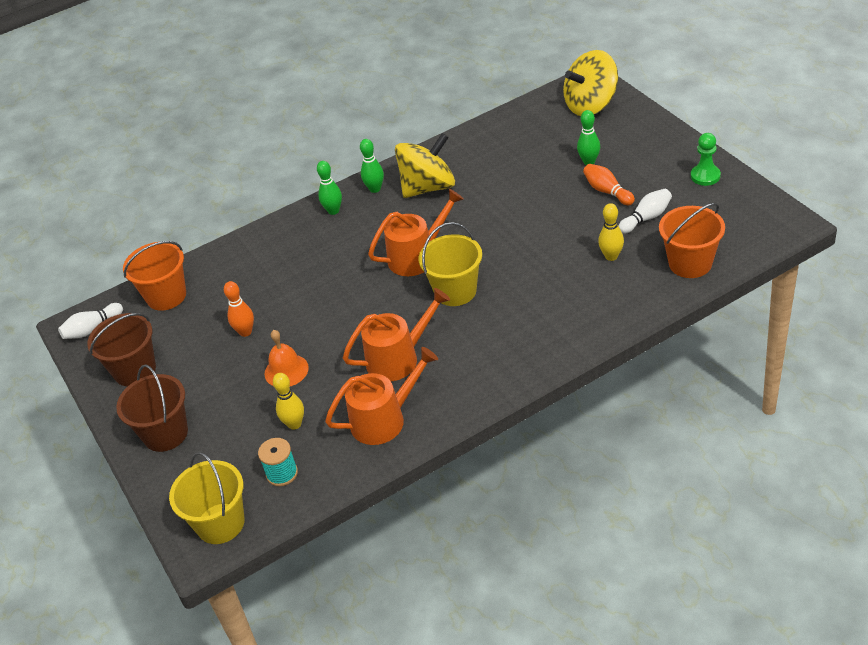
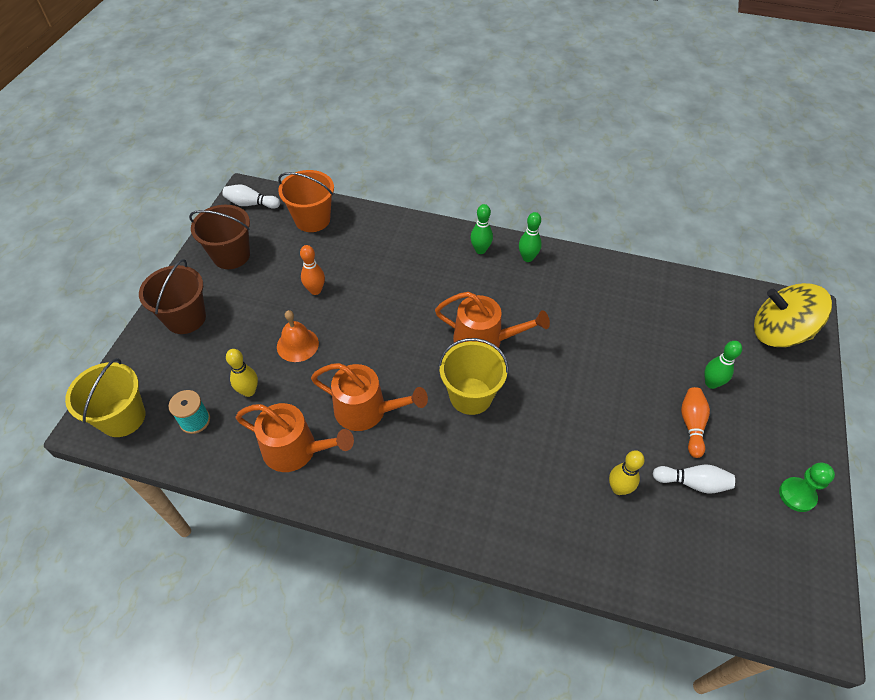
camera: 40 degrees right, 10 degrees up
(428, 187) = (563, 290): yellow spinning top -> none
(690, 263) = (674, 566): orange bucket -> none

